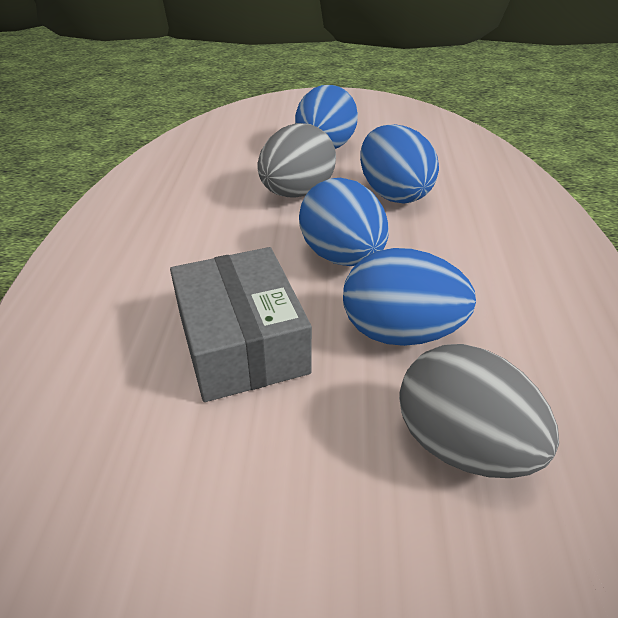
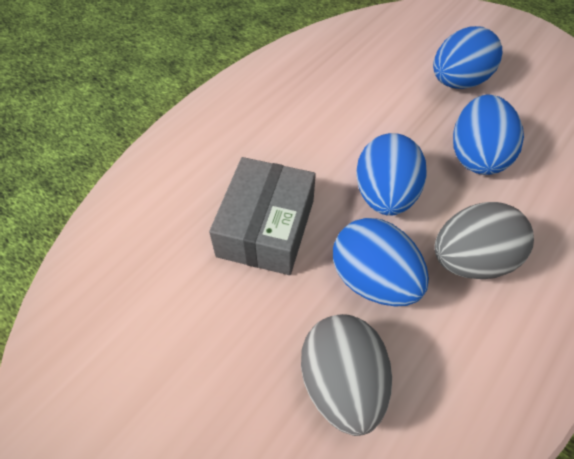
camera: 35 degrees right, 15 degrees up
(297, 193) = (398, 119): grey egg -> grey egg (470, 260)

